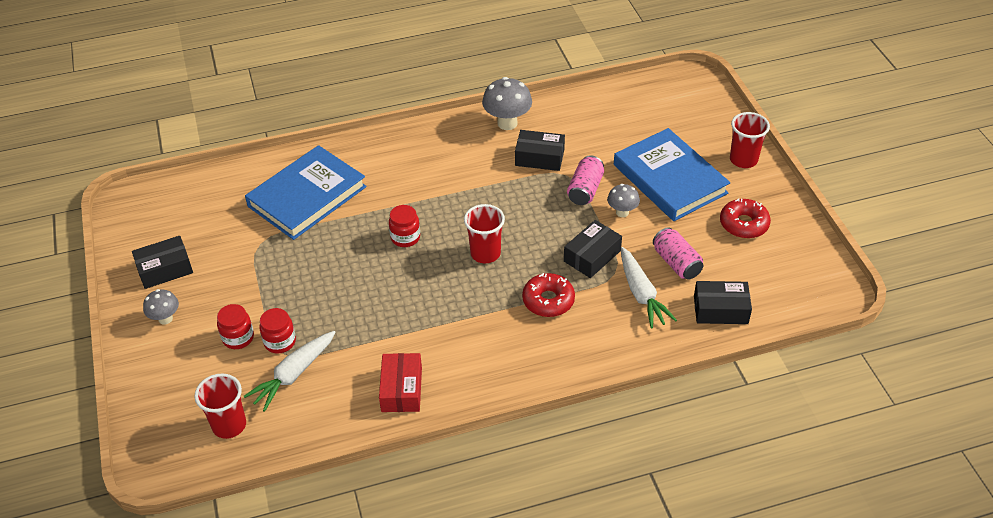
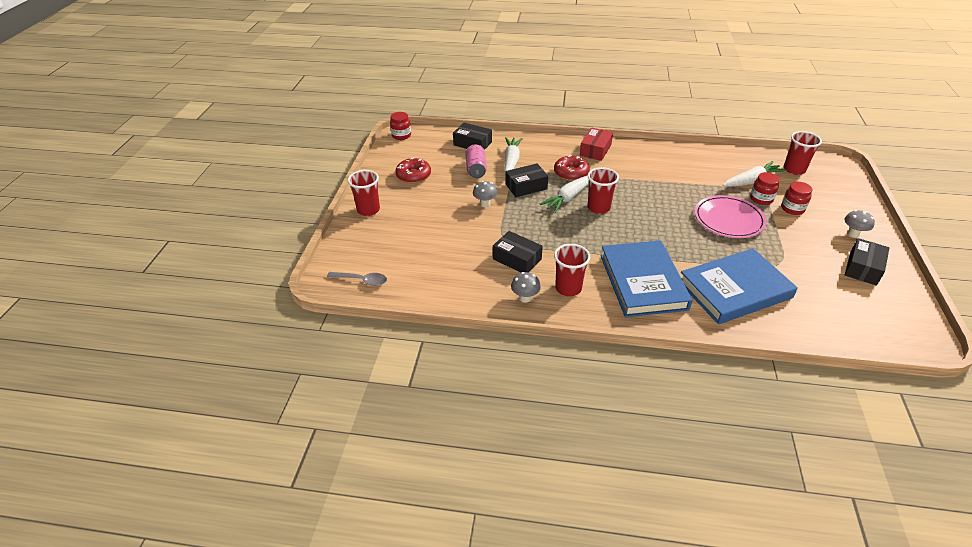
camera: 155 degrees left, 5 degrees down
(165, 269) = (863, 268): black box -> black box turned 60 degrees counterclockwise
(321, 289) = (728, 220): none -> pink plate
(402, 389) = (682, 159): red box -> red box (595, 150)
(405, 237) = (655, 234): red jar -> red jar (401, 135)
(472, 145) = (568, 288): none -> red cup
(507, 123) = (525, 298): grey mushroom -> grey mushroom, size x0.60
(529, 256) = (568, 198): none -> white carrot
(585, 190) = (499, 225): pink can -> none
(668, 90) = (362, 280): none -> grey spoon
(670, 179) = (432, 214): blue book -> blue book (642, 282)

